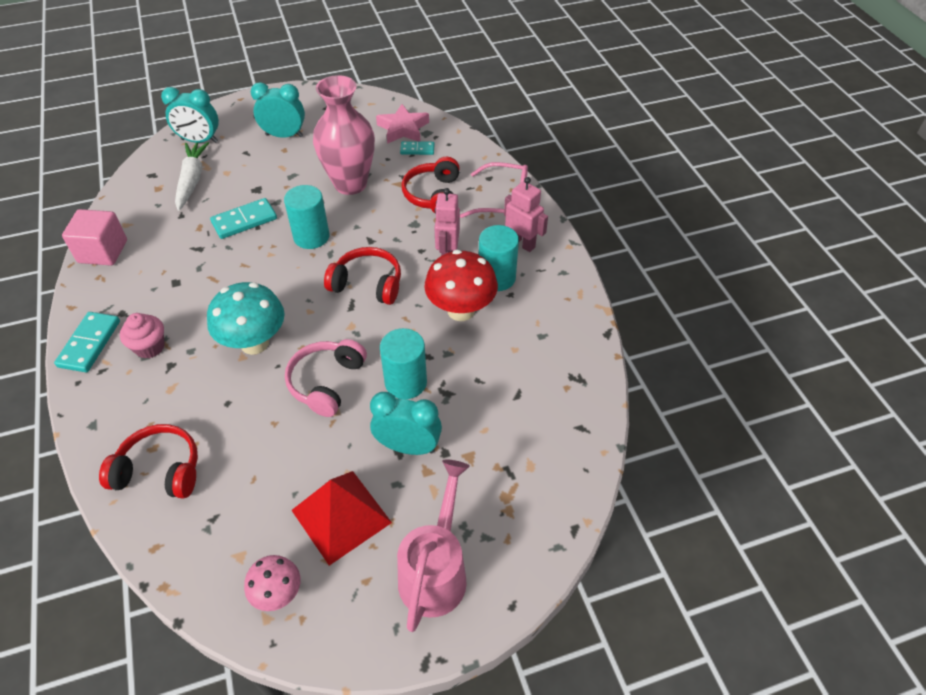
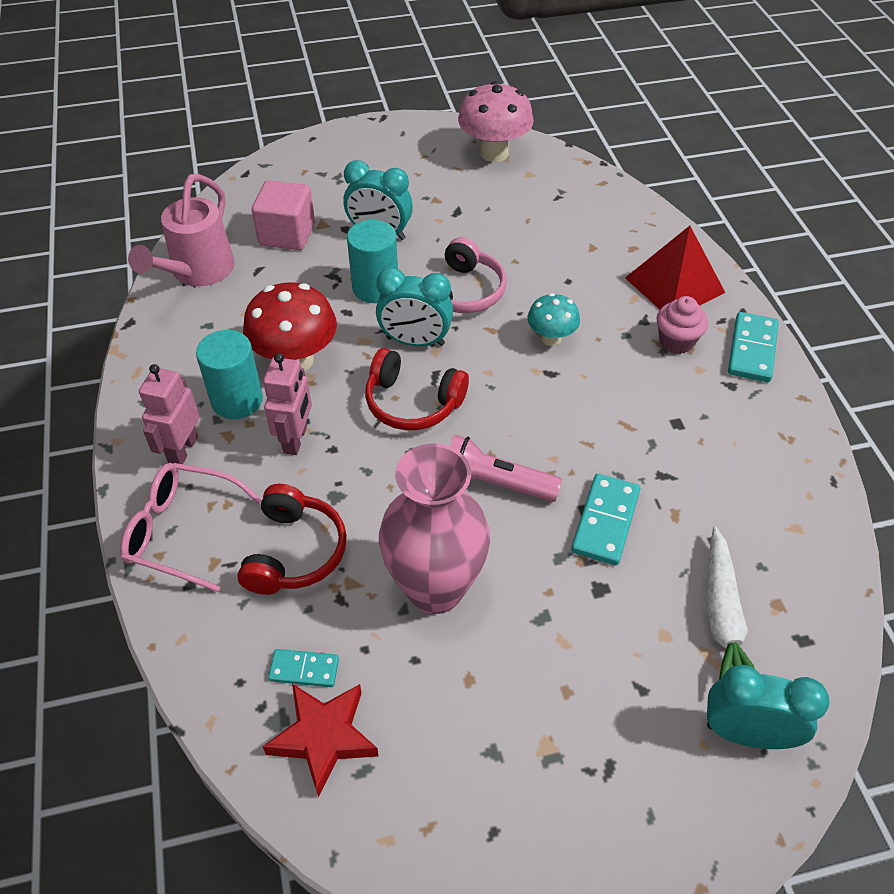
camera: 175 degrees left, 0 degrees up
(103, 251) = (806, 479): pink cube -> pink cube (287, 234)
(159, 470) = (618, 231): red headphones -> none
(244, 220) = (605, 521): turquoise domino -> turquoise domino turned 45 degrees counterclockwise
(254, 343) = (551, 338): turquoise mushroom -> turquoise mushroom, size x0.59
(278, 593) = (494, 153): pink mushroom -> pink mushroom, size x1.71
(284, 135) = (573, 736): turquoise clock -> turquoise clock (415, 341)
(311, 237) = (495, 483): turquoise cylinder -> pink flashlight
(341, 516) = (444, 192): red pyramid -> red pyramid (674, 285)
(403, 129) = (324, 737): pink star -> red star
(435, 571) = (367, 157): pink watering can -> pink watering can (197, 272)
(522, 243) = (182, 450): pink robot -> pink robot turned 60 degrees clockwise

